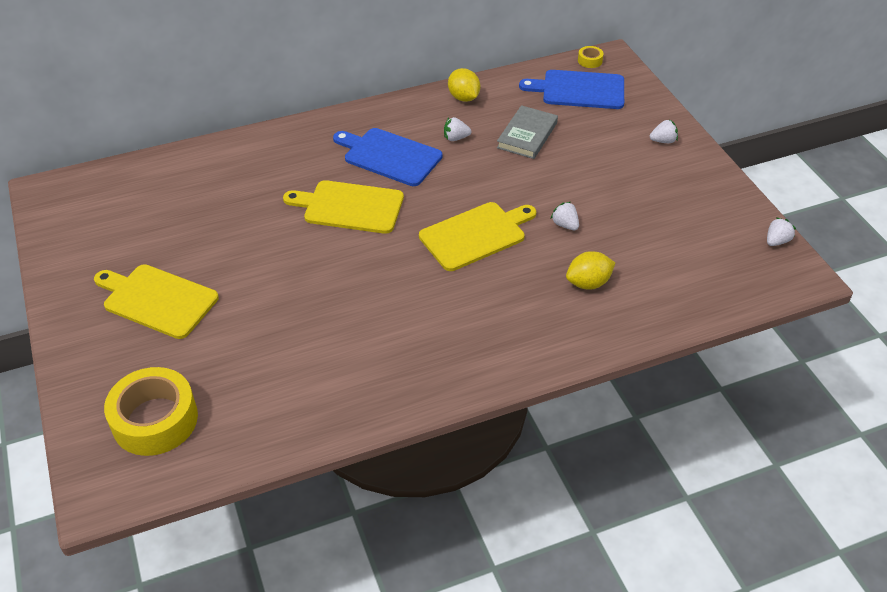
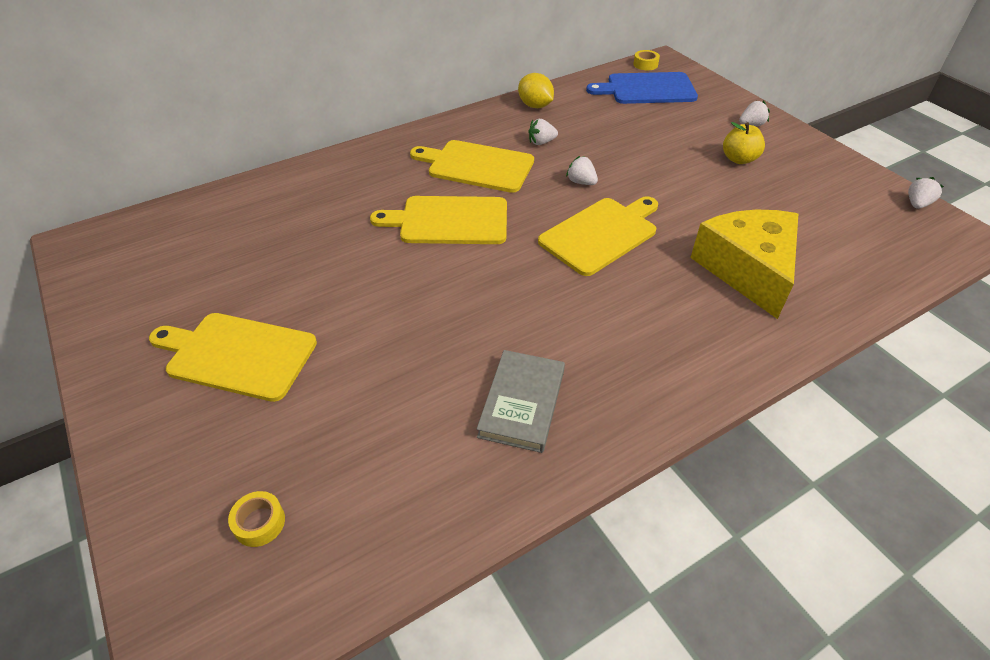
camera: 10 degrees left, 0 degrees up
(155, 420) = (259, 523): yellow tape -> yellow tape, size x0.42
(389, 156) = (476, 166): blue cutting board -> yellow cutting board
(527, 135) = (614, 133): grey book -> grey book (522, 403)
(565, 225) = (693, 213): white strawberry -> white strawberry (581, 182)
(588, 283) = (747, 270): yellow lemon -> yellow cheese
(633, 176) = (739, 159): none -> yellow apple

